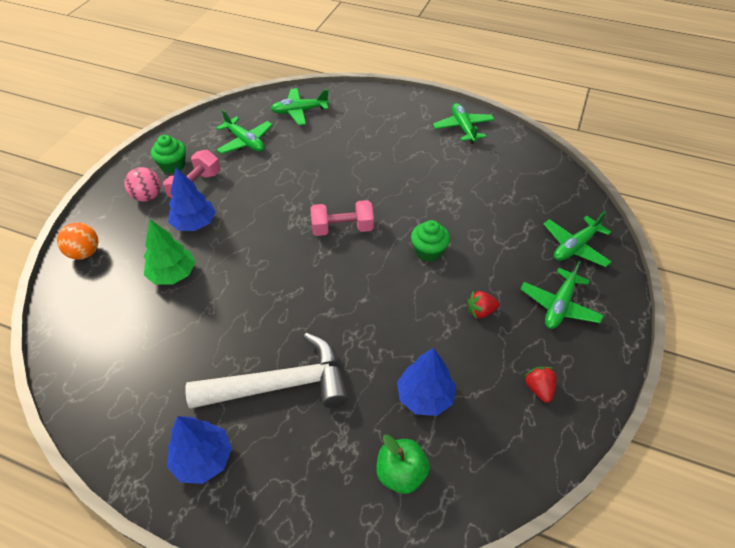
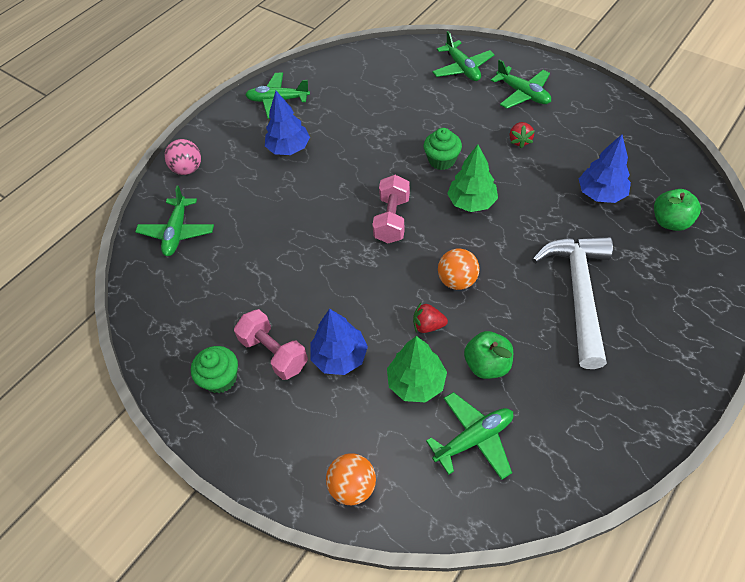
camera: 70 degrees left, 5 degrees up
(147, 196) = (271, 410): pink ball -> pink ball (188, 169)
(192, 319) = (487, 365): none -> green apple
(203, 459) = (653, 361): blue tree -> blue tree (289, 148)
(245, 142) = (209, 294): green plane -> green plane (474, 439)
(281, 285) = (457, 280): none -> orange ball
(379, 282) = (471, 202): none -> green tree
(538, 389) = (600, 126): red strawberry -> red strawberry (428, 325)

